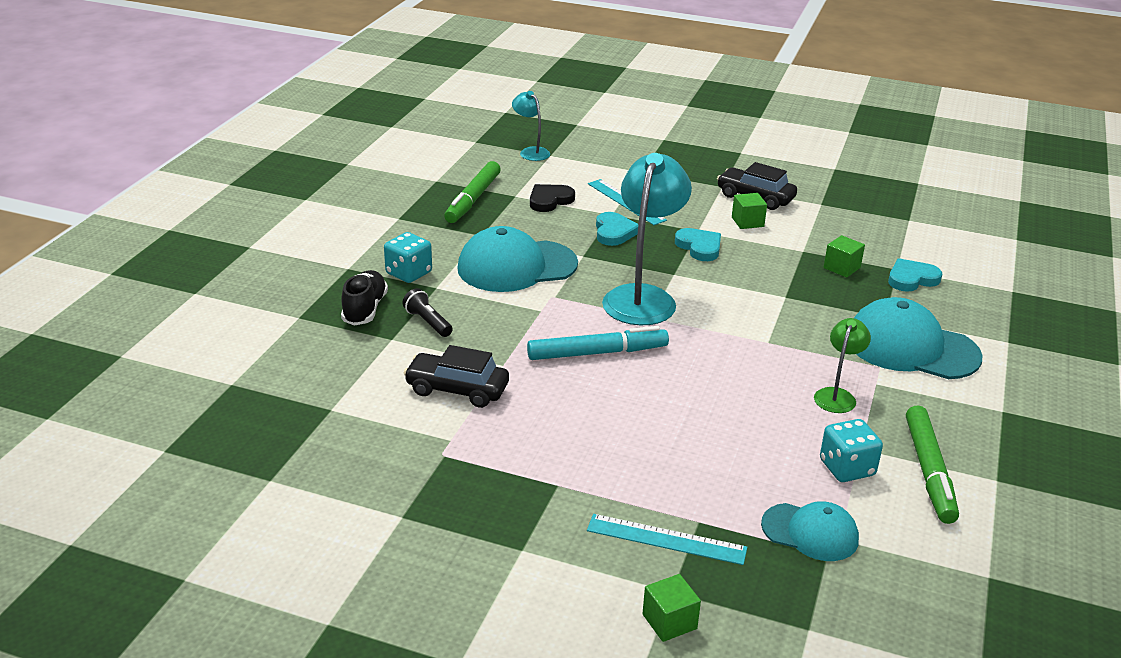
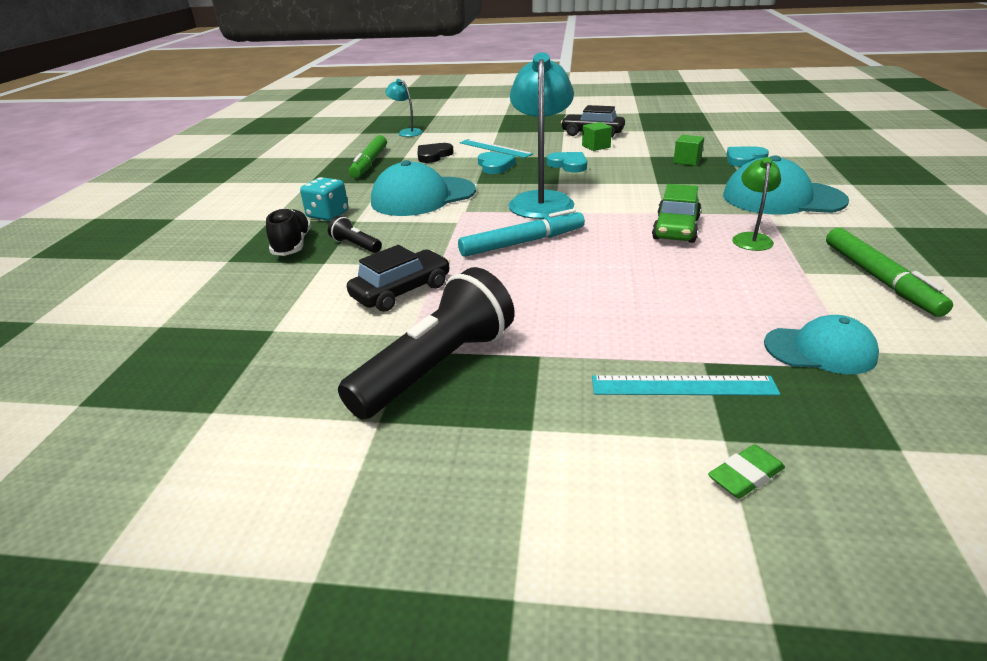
camera: 10 degrees left, 0 degrees up
(457, 389) = (401, 291): black car -> black car turned 135 degrees clockwise
(464, 477) = (437, 367): none -> black flashlight
(669, 621) = (745, 476): green cube -> green eraser
(766, 367) = (676, 229): none -> green car
(847, 468) = (806, 289): turquoise dice -> none

